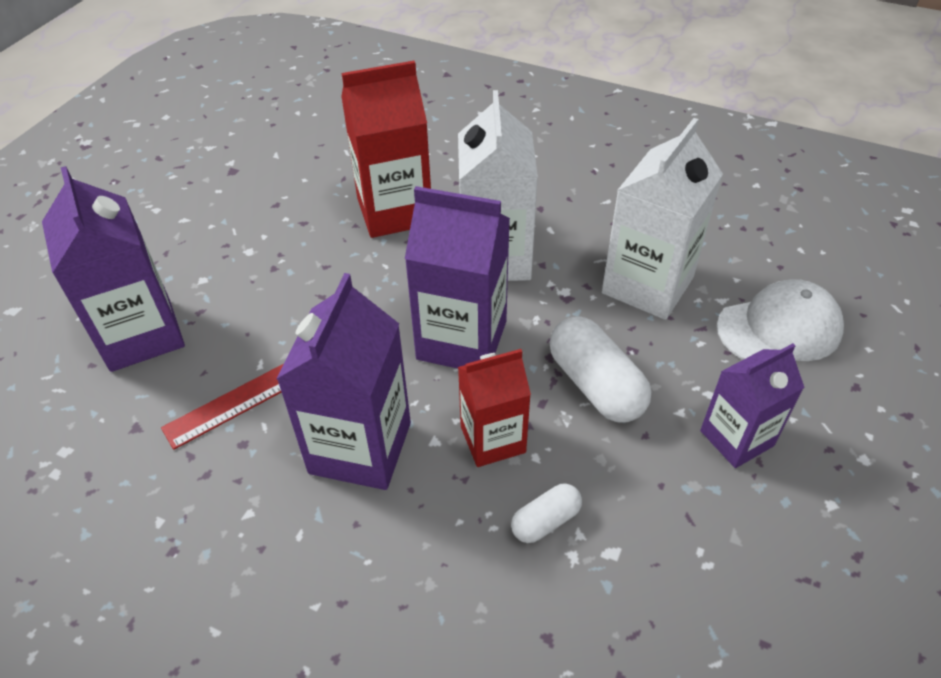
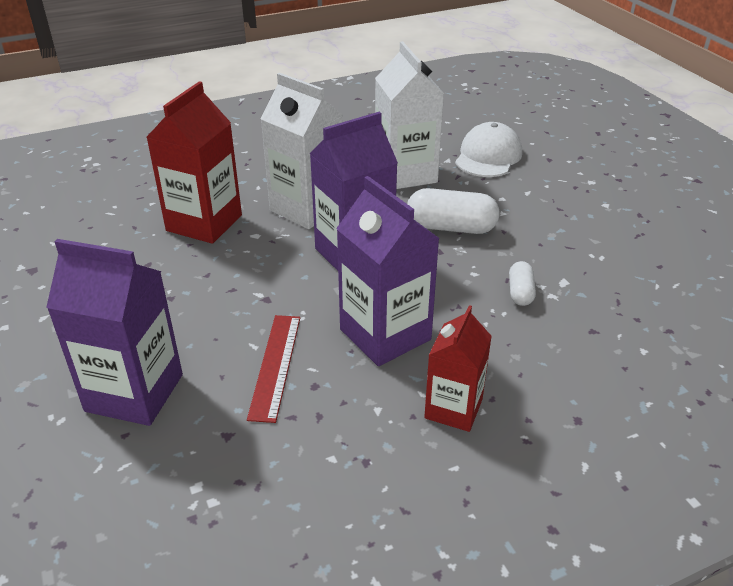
camera: 50 degrees left, 10 degrees down
(493, 439) = (443, 281): red carton -> red carton (453, 409)
(736, 438) = (539, 206): purple carton -> none

